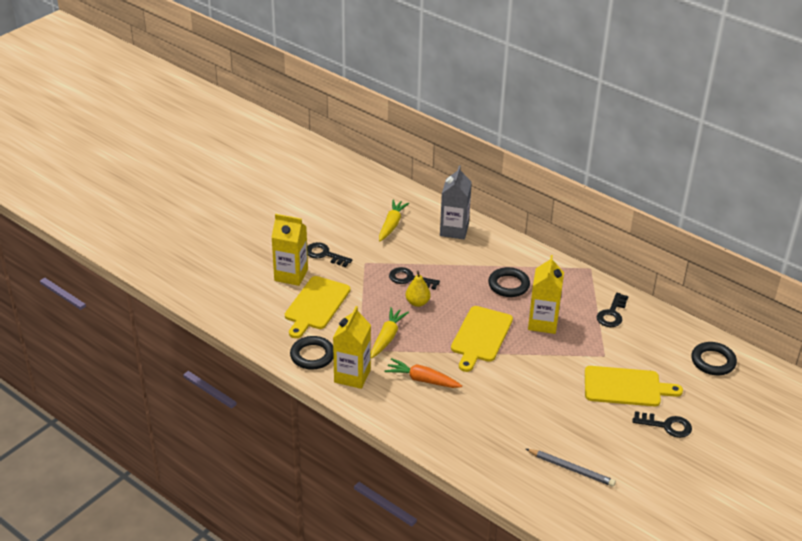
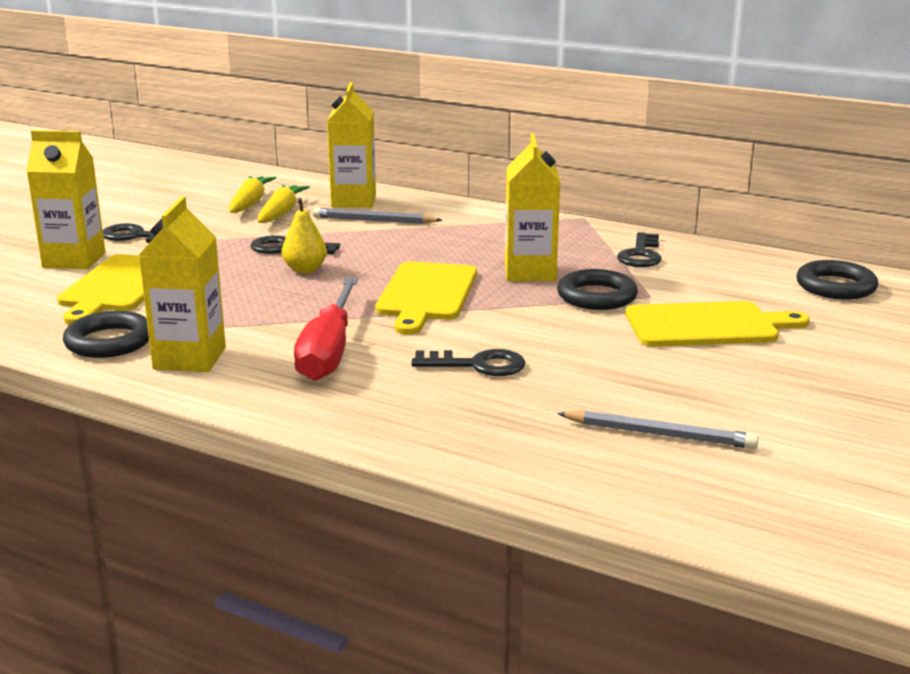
camera: 10 degrees left, 15 degrees down
(387, 337) = (254, 309): yellow carrot -> yellow carrot (281, 213)
(422, 380) = (329, 351): orange carrot -> red screwdriver
(454, 230) = (353, 201): grey carton -> yellow carton
(463, 255) = (374, 220): none -> grey pencil
(508, 285) = (458, 241): black ring -> black ring (596, 296)
(666, 426) = (807, 362): black key -> black key (478, 365)

